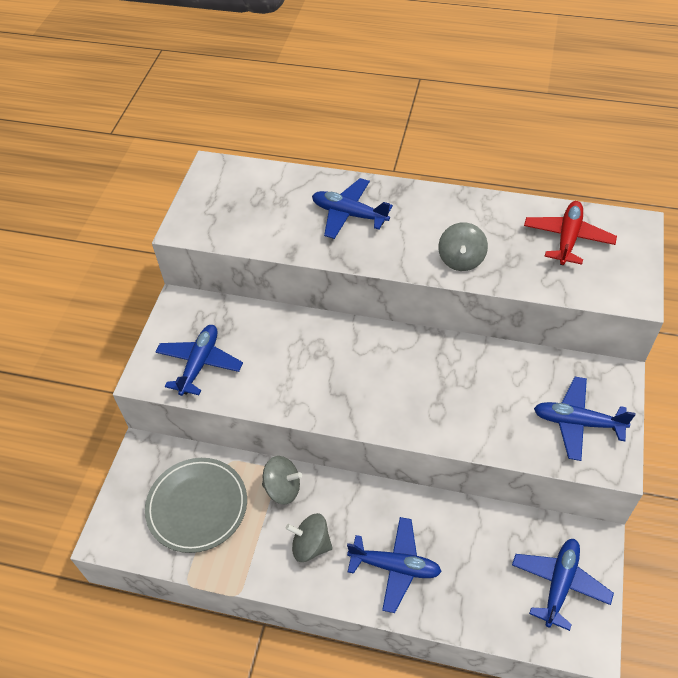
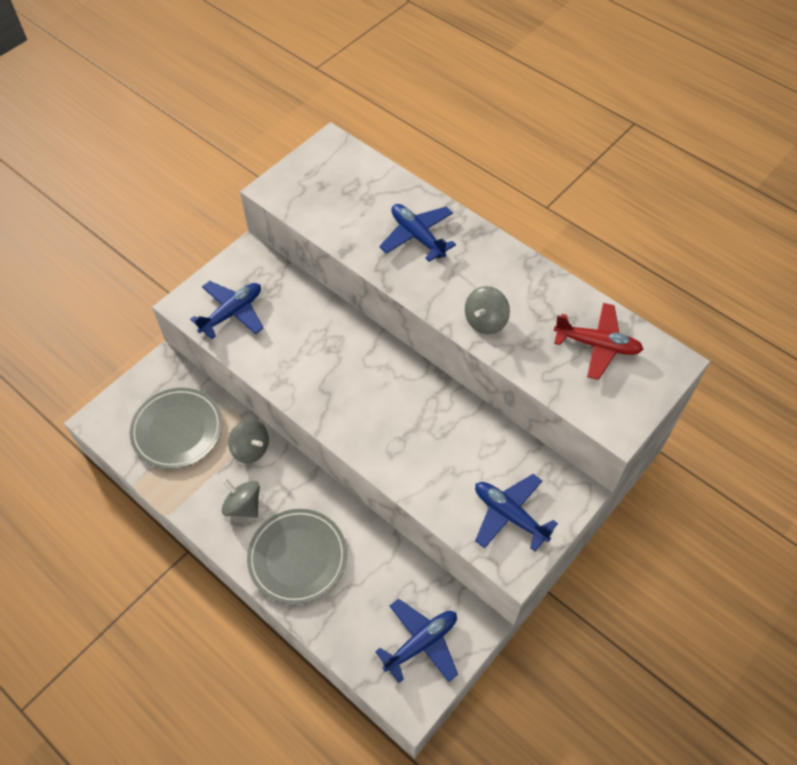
camera: 25 degrees right, 5 degrees up
(395, 566) = (297, 557): blue plane -> grey plate
(567, 238) = (597, 345): red plane -> red plane turned 60 degrees clockwise

